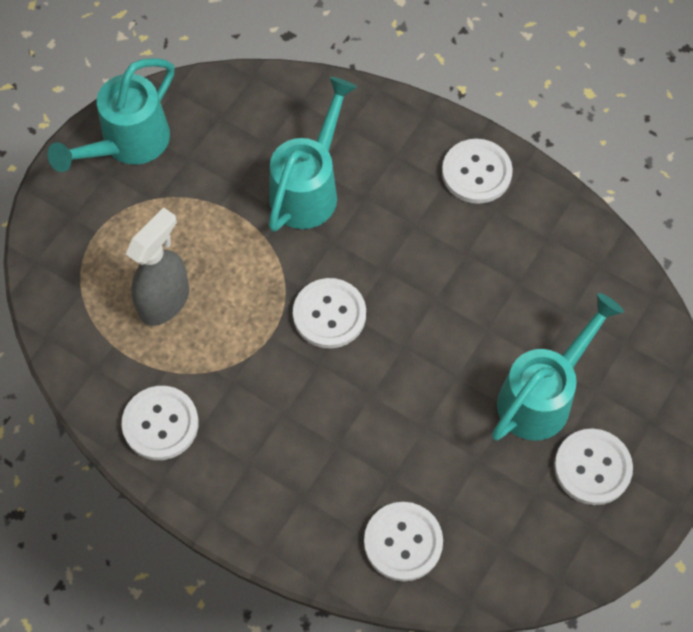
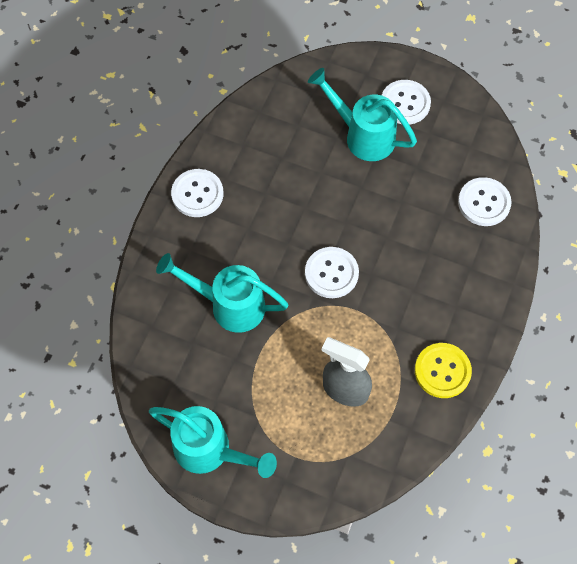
camera: 100 degrees left, 0 degrees up
(160, 424) = (442, 371): white button -> yellow button

